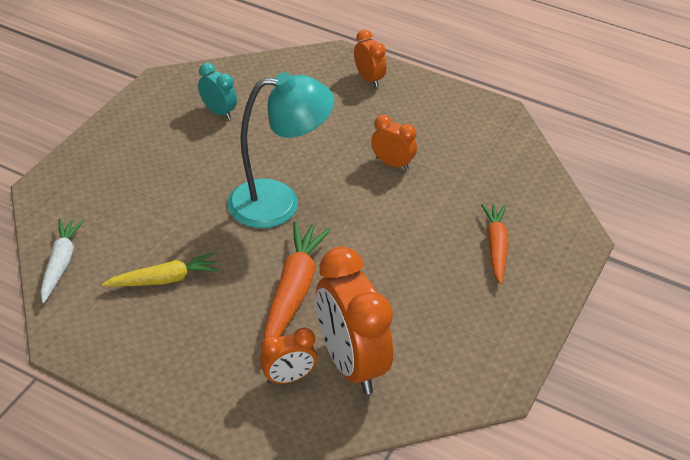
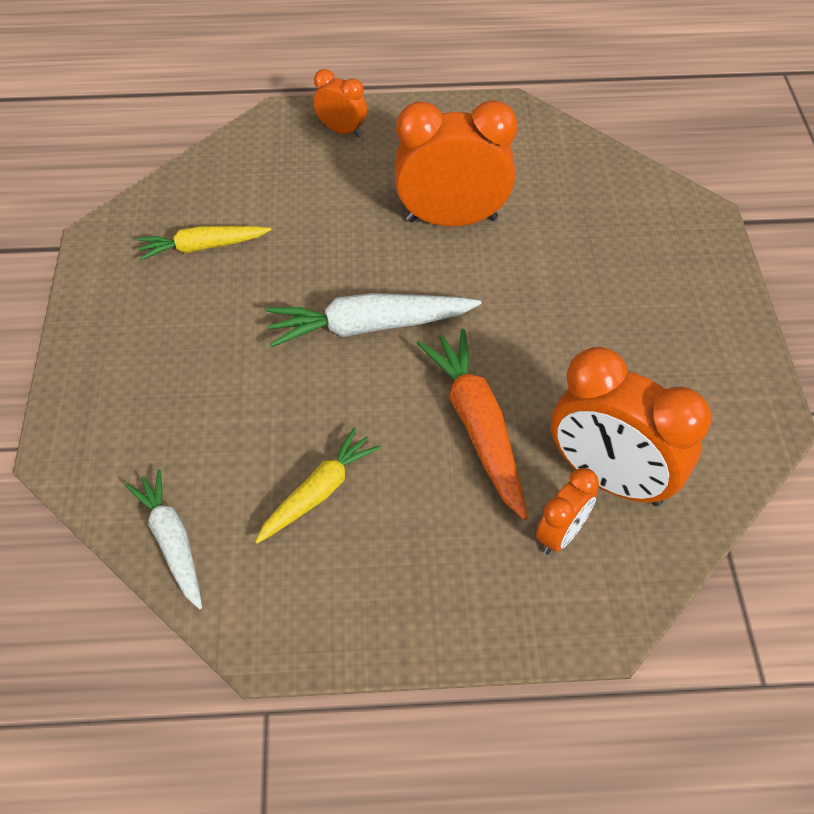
camera: 30 degrees left, 10 degrees up
(218, 112) = (203, 247): turquoise clock -> yellow carrot
(279, 203) = (369, 326): turquoise lamp -> white carrot
(392, 164) = (451, 219): orange clock -> orange clock, size x1.97
(496, 247) = (635, 264): orange carrot -> none

